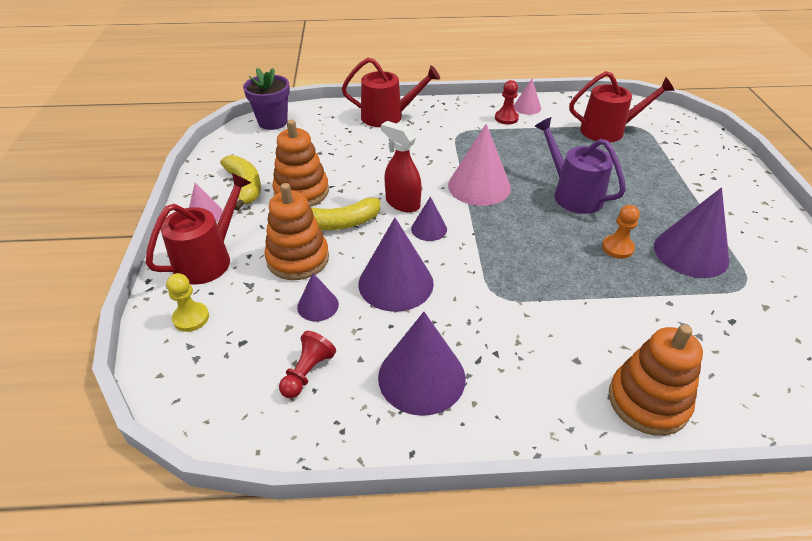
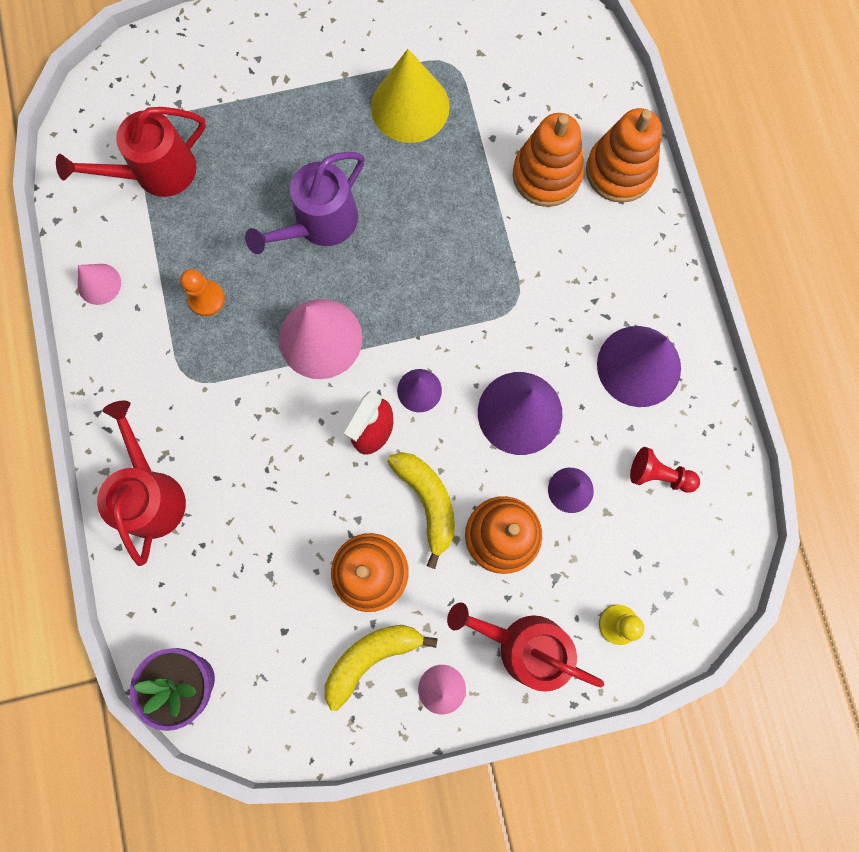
camera: 100 degrees left, 35 degrees up
(506, 118) = (136, 313): red pawn -> none
(608, 130) = (156, 172): red watering can -> red watering can turned 105 degrees counterclockwise
(617, 248) = (415, 180): orange pawn -> orange pawn (206, 299)
(634, 337) = (546, 175): none -> orange stacking toy
(691, 253) = (410, 106): purple cone -> yellow cone

